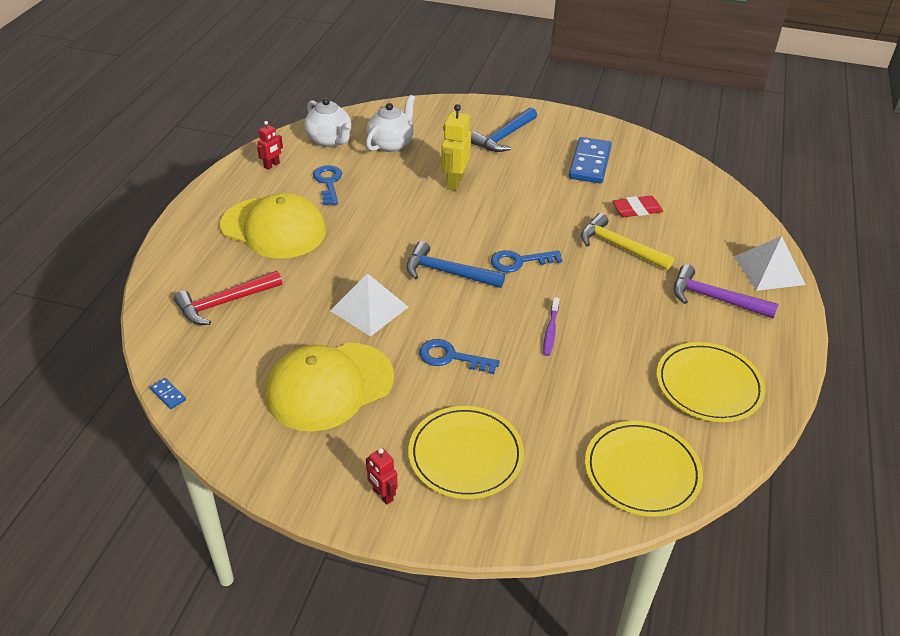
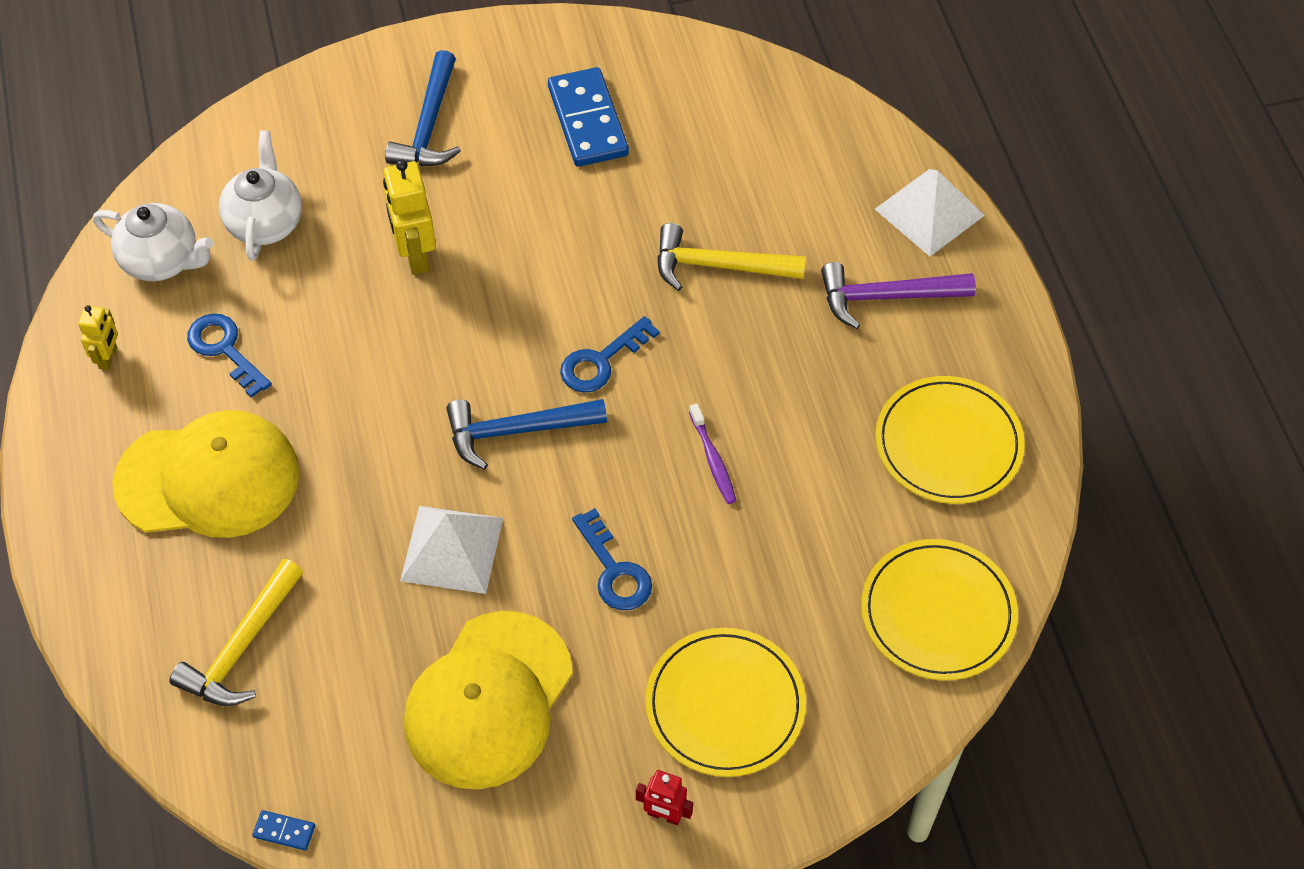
camera: 30 degrees left, 15 degrees up
(224, 303) = (241, 647): red hammer -> yellow hammer
(272, 165) = (108, 358): red robot -> yellow robot
(451, 357) = (614, 570): blue key -> blue key turned 105 degrees counterclockwise
(637, 210) = (704, 184): red eraser -> none

